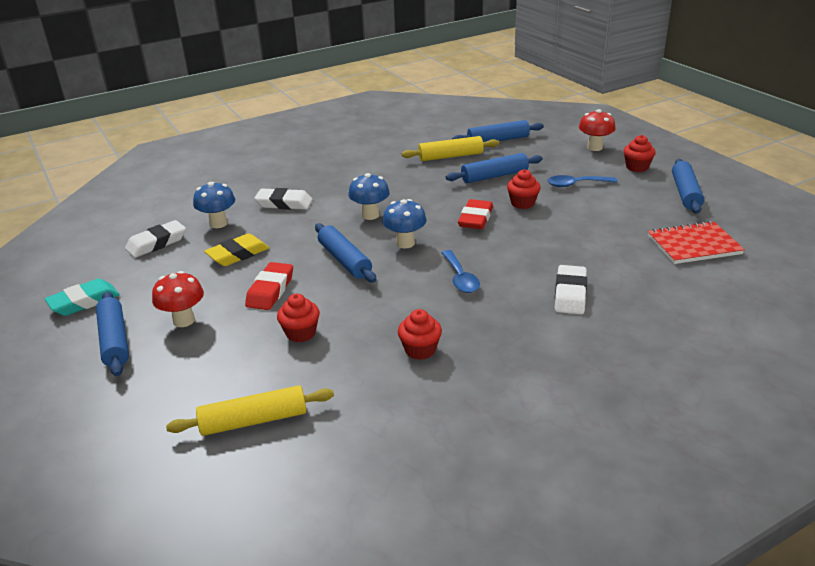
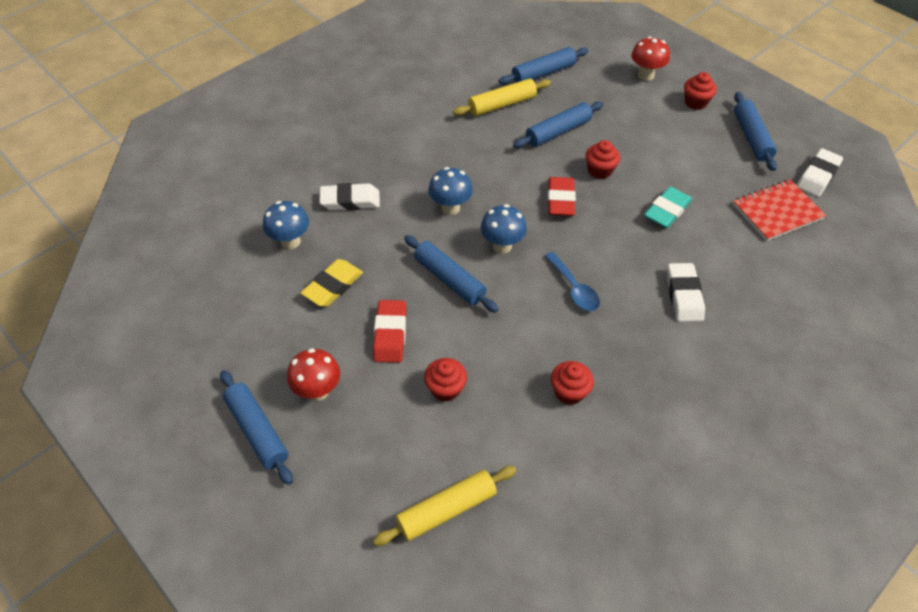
camera: 15 degrees left, 20 degrees up
(84, 302) = (196, 381): turquoise eraser -> turquoise eraser (667, 211)
(157, 243) = (235, 281): white eraser -> white eraser (817, 176)
(576, 184) = (644, 136): blue spoon -> none

